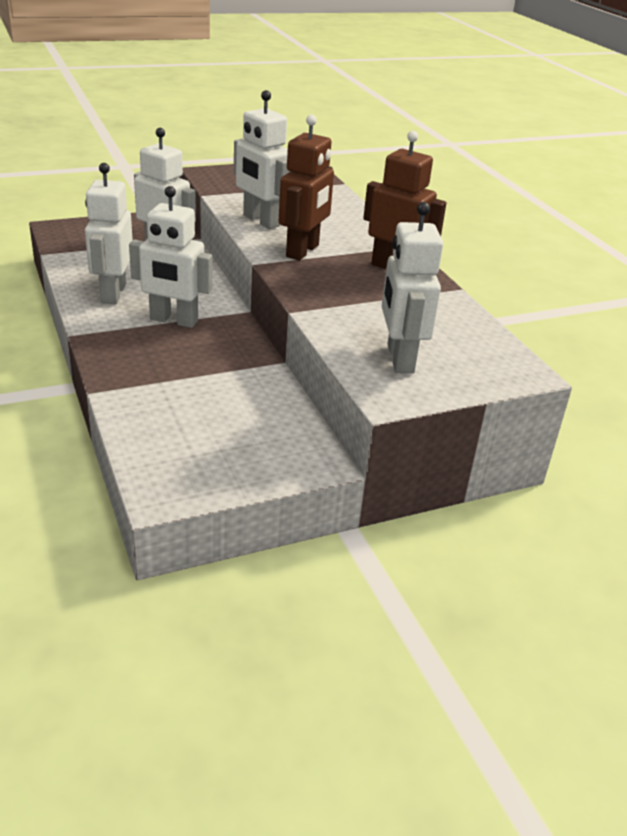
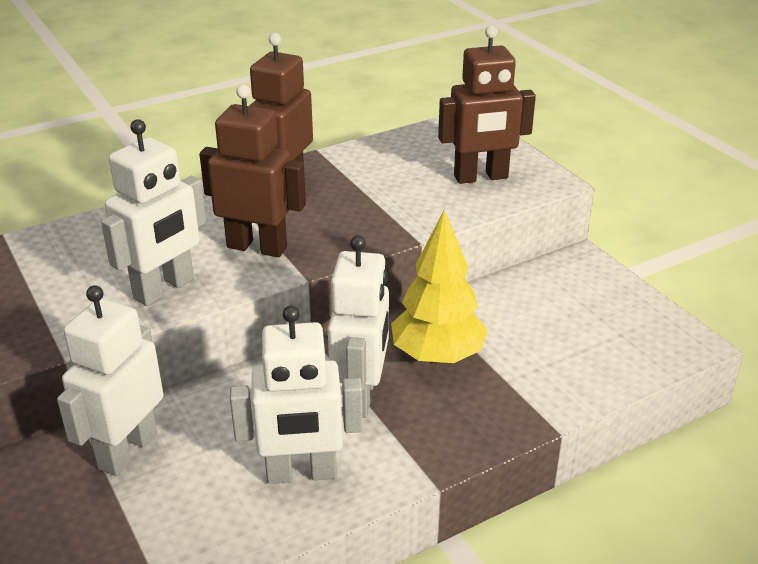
camera: 95 degrees left, 0 degrees up
(203, 356) = (437, 356): none -> yellow tree
(399, 359) = (481, 177): white robot -> brown robot

